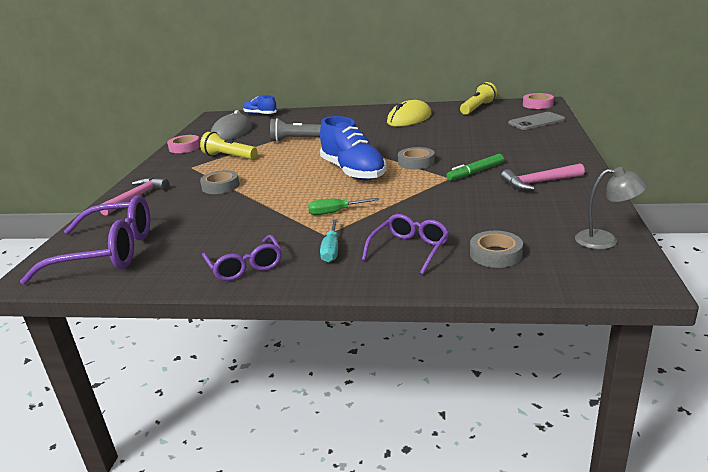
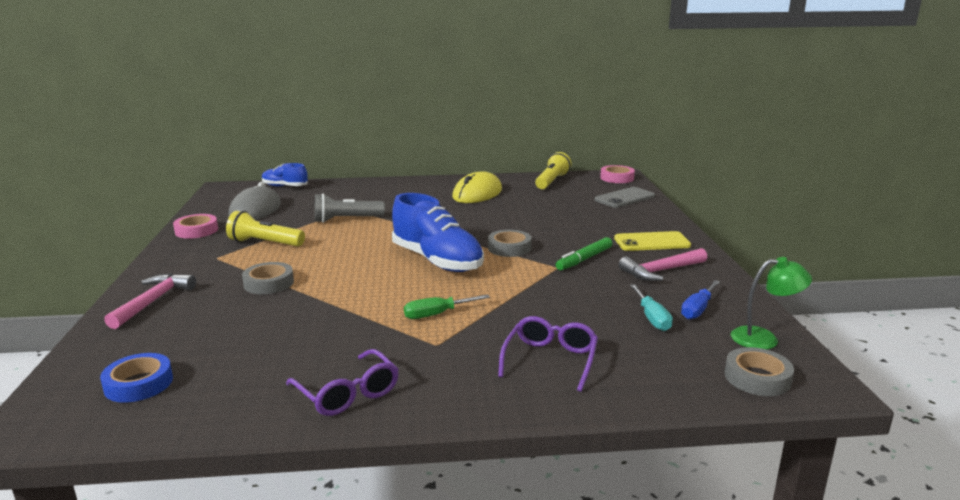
camera: 15 degrees left, 5 degrees down
(108, 252) = (139, 384): purple glasses -> blue tape
(331, 250) = (453, 365): turquoise screwdriver -> turquoise screwdriver (652, 318)
(495, 254) = (653, 361): grey tape -> grey tape (757, 378)
(542, 158) = (652, 242): none -> yellow phone
(556, 214) = (698, 309): none -> blue screwdriver
(605, 240) = (764, 338): grey lamp -> green lamp

